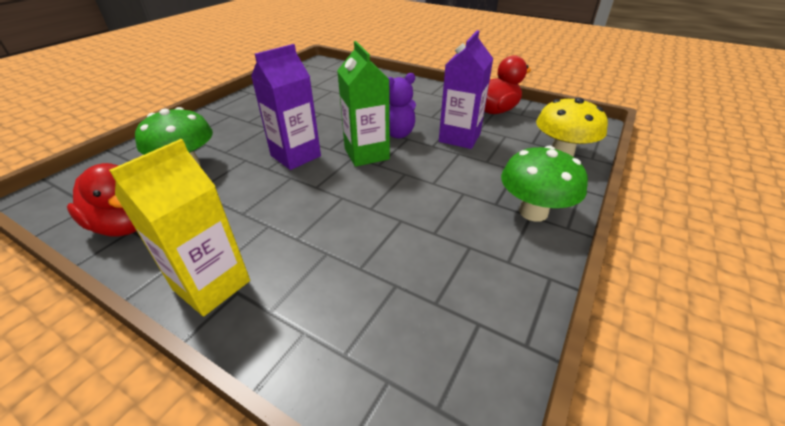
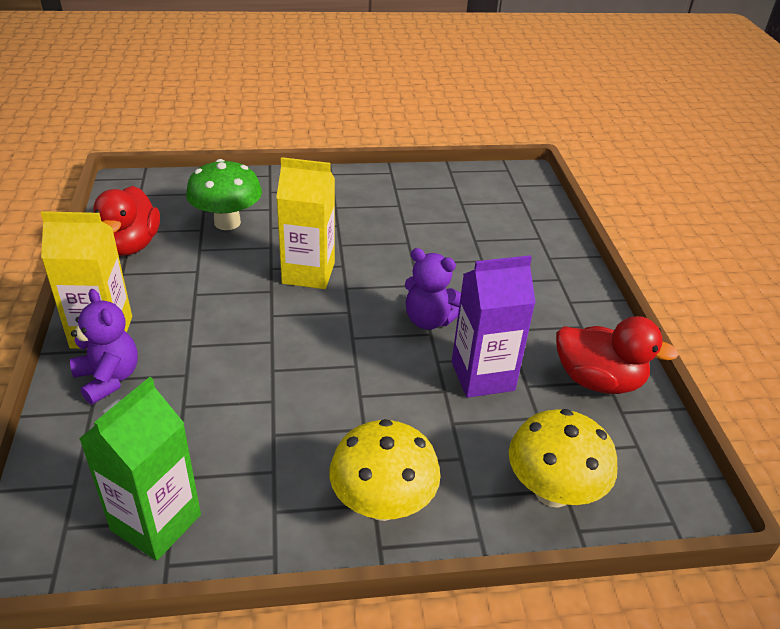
camera: 50 degrees right, 0 degrees up
(278, 303) = (108, 379): none -> purple teddy bear
(295, 156) = (308, 273): purple carton -> yellow carton
(366, 154) = (363, 318): green carton -> green carton (156, 522)
(533, 212) = (382, 504): green mushroom -> yellow mushroom

